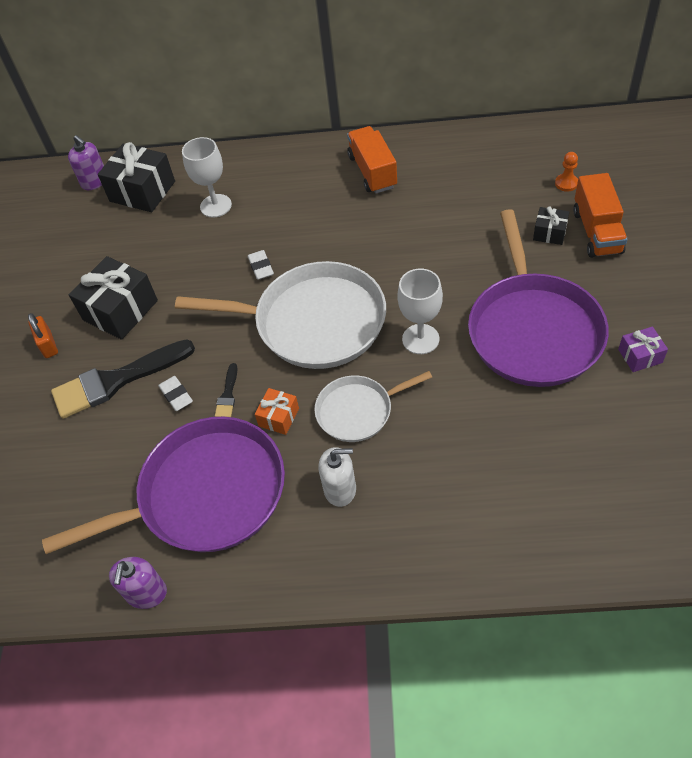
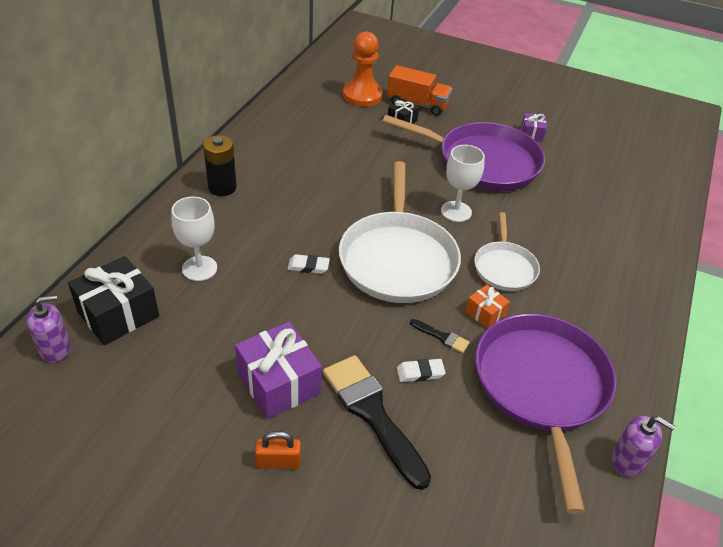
camera: 75 degrees left, 10 degrees down
(116, 381) = (372, 414): black brush -> black brush turned 150 degrees clockwise
(120, 310) = (279, 383): black gift -> purple gift
(313, 322) = (398, 258): white pan -> white pan turned 150 degrees clockwise
(325, 166) = (222, 187): none -> black battery
(340, 489) = (572, 303): white soap dispenser -> none
(372, 172) = (257, 167): orange truck -> none
(566, 183) = (362, 95): orange pawn -> orange pawn, size x2.23

